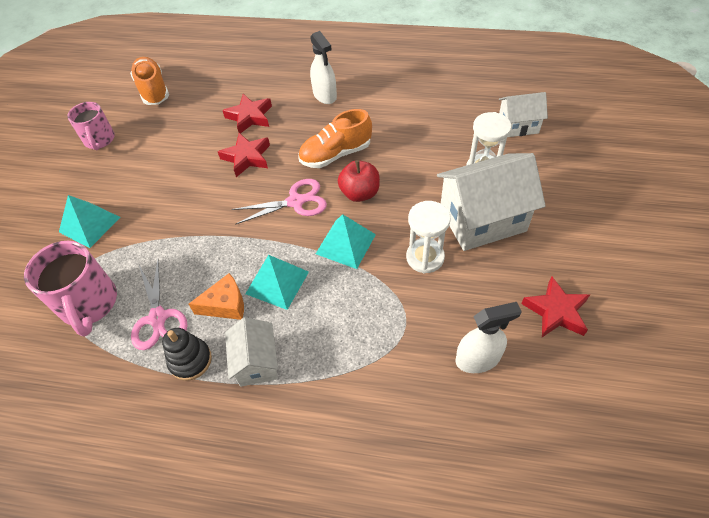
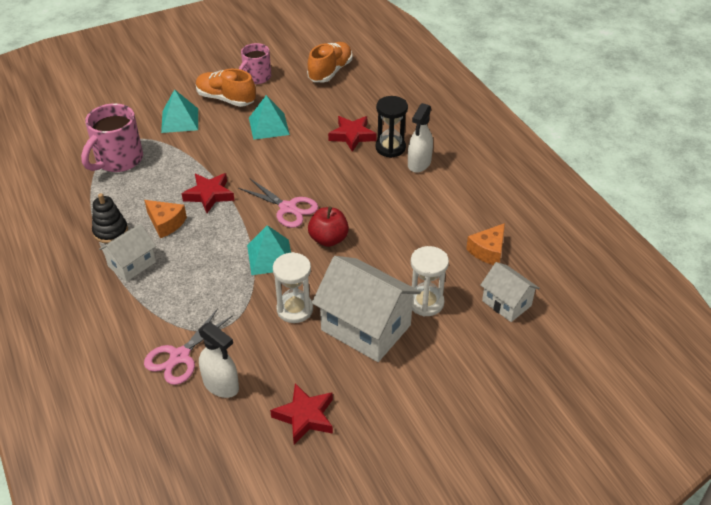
camera: 50 degrees right, 10 degrees down
(158, 318) = (131, 197): pink scissors -> pink scissors (179, 356)
(247, 157) = (308, 158): red star -> red star (209, 195)
(277, 282) = (205, 238): turquoise pyramid -> turquoise pyramid (269, 126)
(289, 102) = (390, 148): none -> black hourglass
(335, 154) = (357, 204): orange shoe -> orange shoe (226, 99)
(456, 107) = (488, 251): none -> orange cheese

